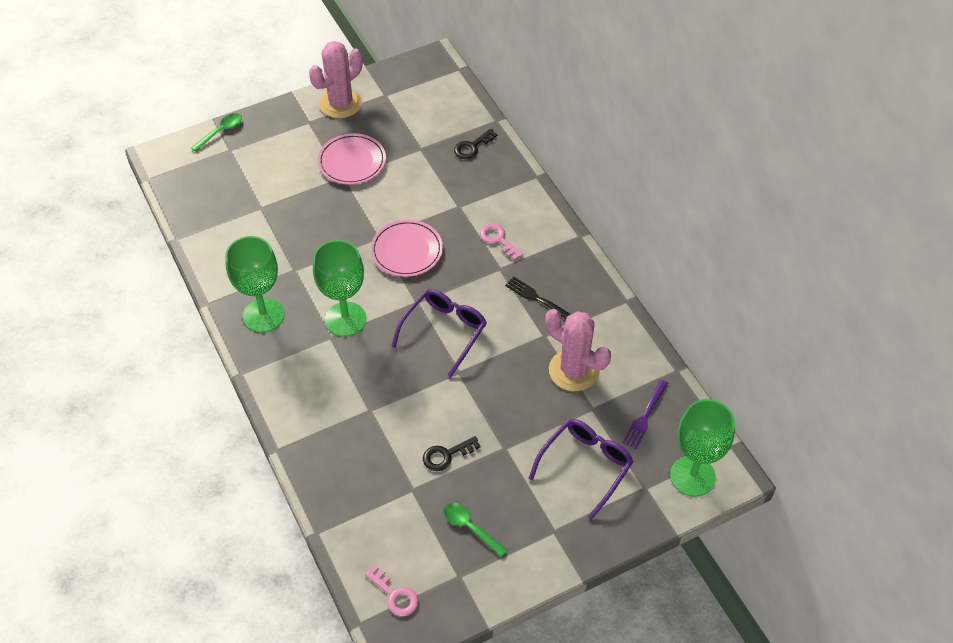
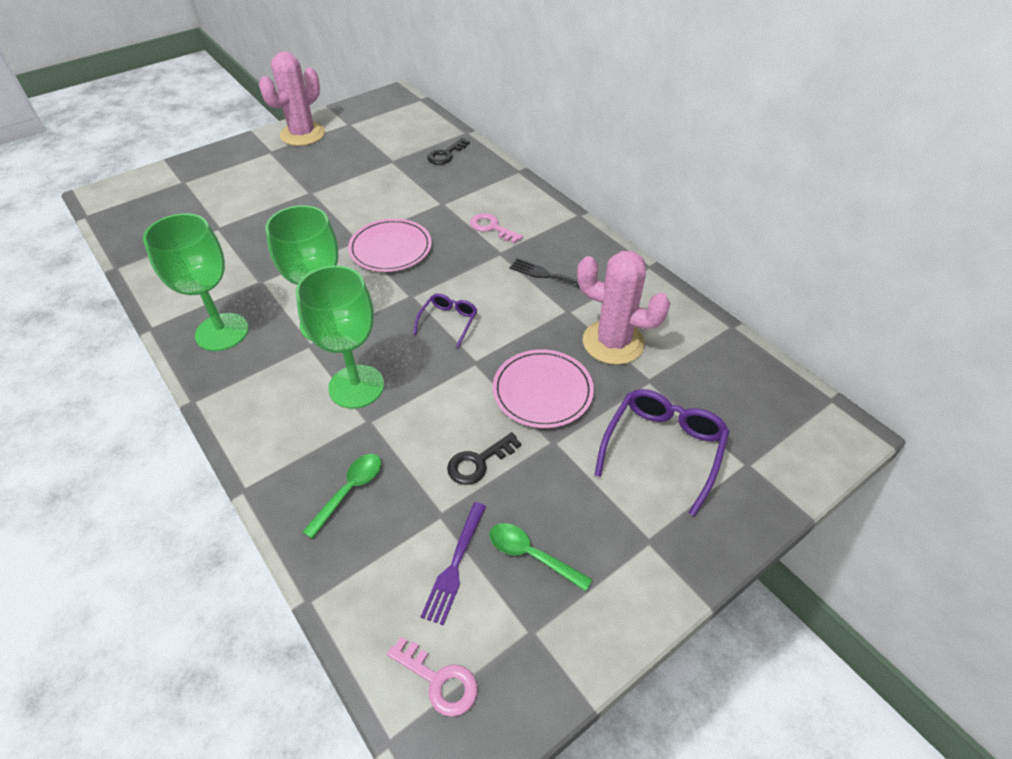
camera: 10 degrees left, 5 degrees down
(220, 132) = (172, 168): green spoon -> green spoon (349, 491)
(352, 161) = (319, 178): pink plate -> pink plate (542, 391)
(444, 332) = (448, 322): purple glasses -> purple glasses, size x0.57
(645, 416) = (715, 380): purple fork -> purple fork (455, 565)
(692, 476) = (800, 441): green goblet -> green goblet (356, 386)

